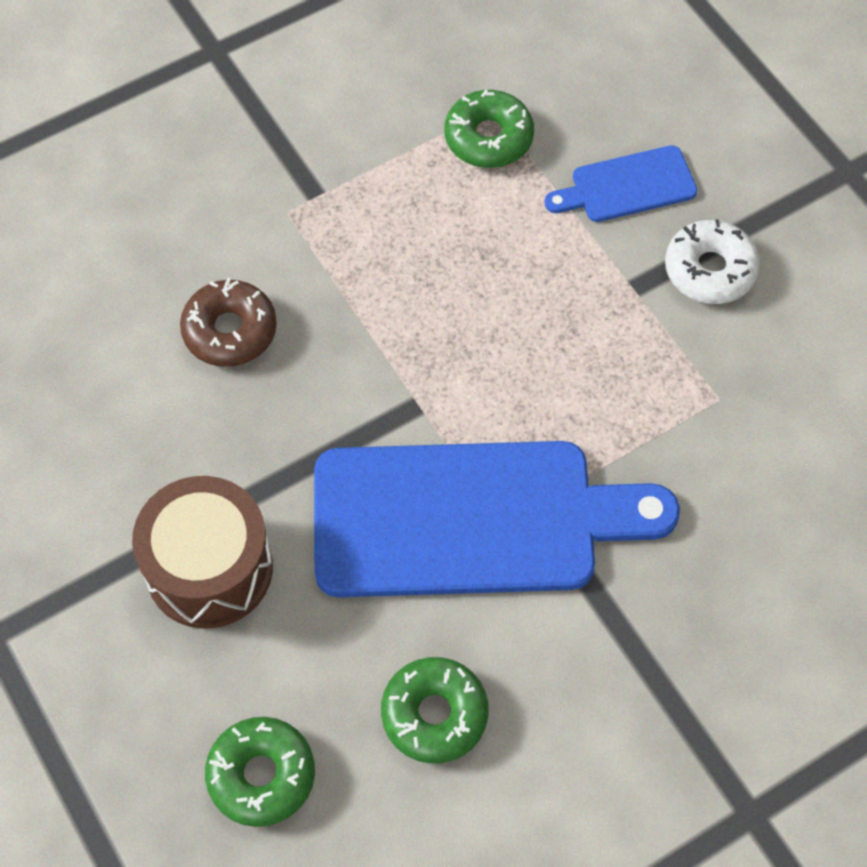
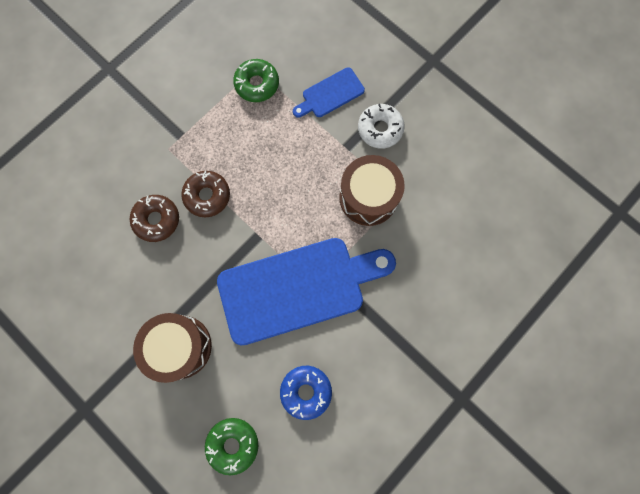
camera: 15 degrees left, 15 degrees up
(338, 311) = (207, 196): none -> brown donut
(434, 714) = (306, 391): green donut -> blue donut
(655, 387) = (368, 197): none -> brown drum

